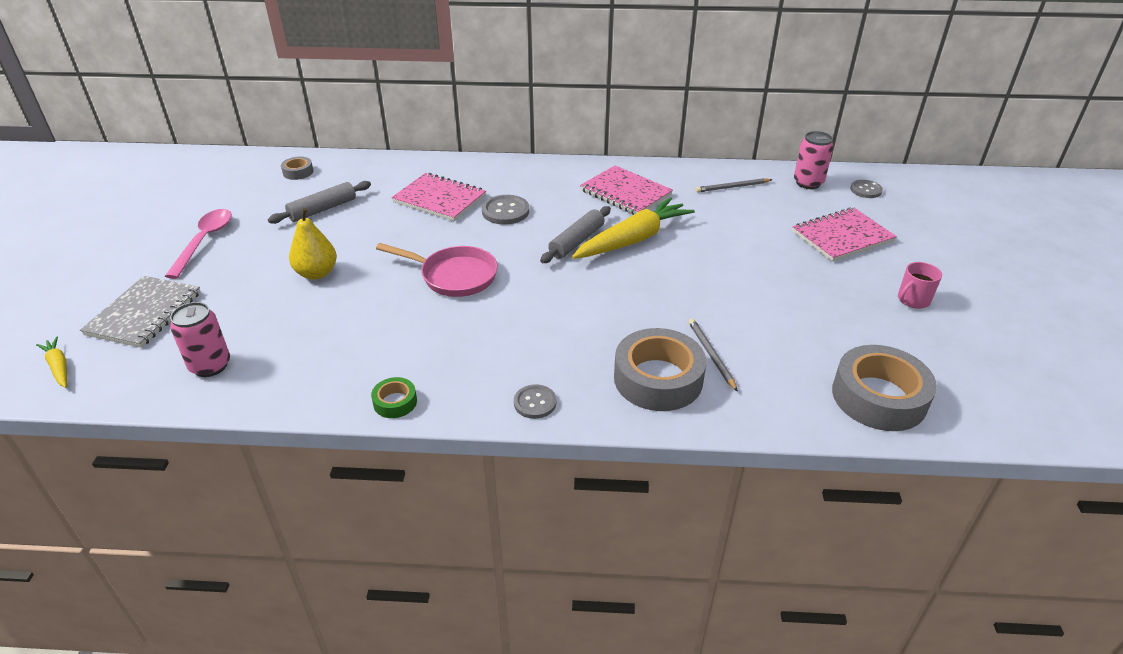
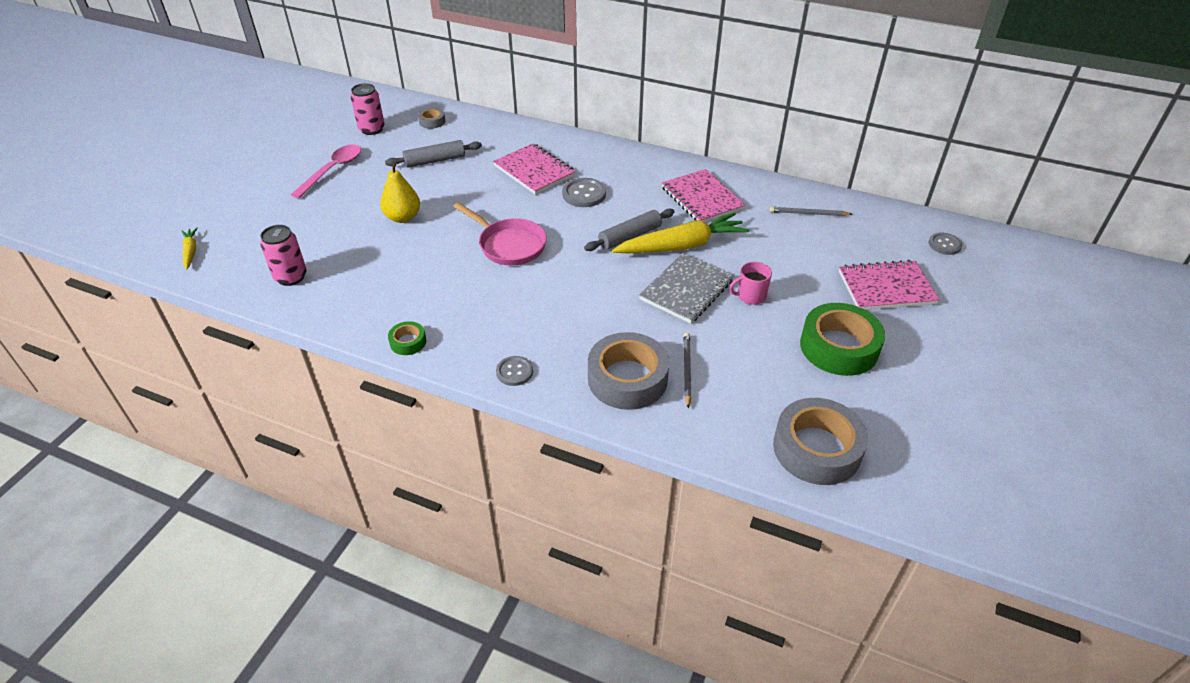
camera: 20 degrees right, 5 degrees up
(144, 314) = (264, 223): grey notebook -> grey notebook (686, 290)
(808, 183) = (888, 225): pink can -> pink can (372, 129)
(836, 298) = (839, 347): none -> green tape
(913, 300) = (915, 367): pink mug -> pink mug (750, 296)

